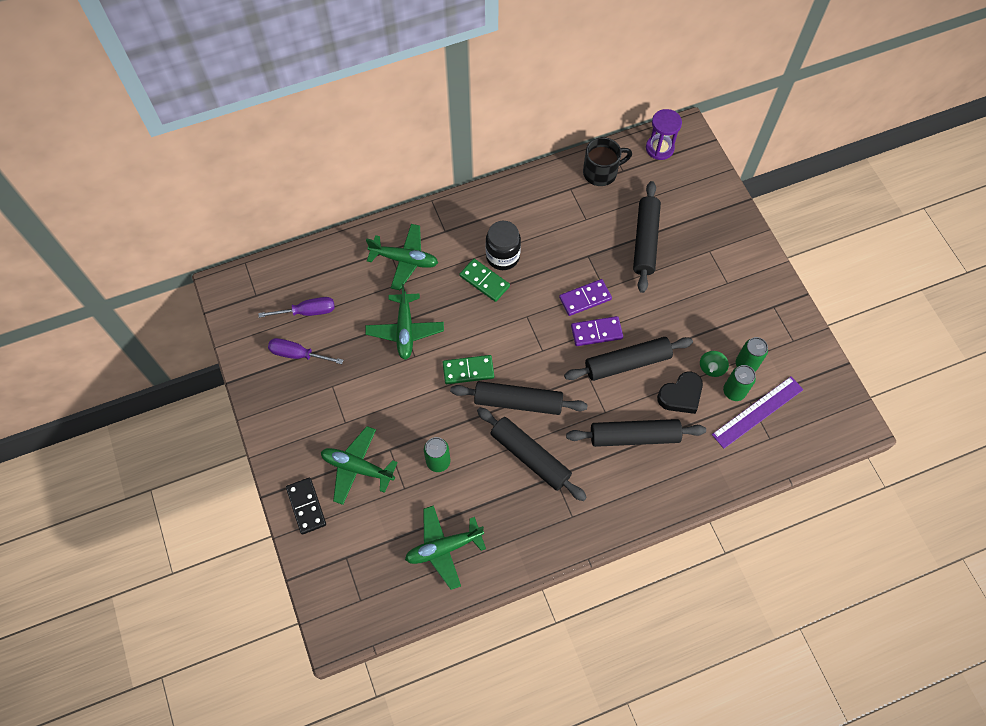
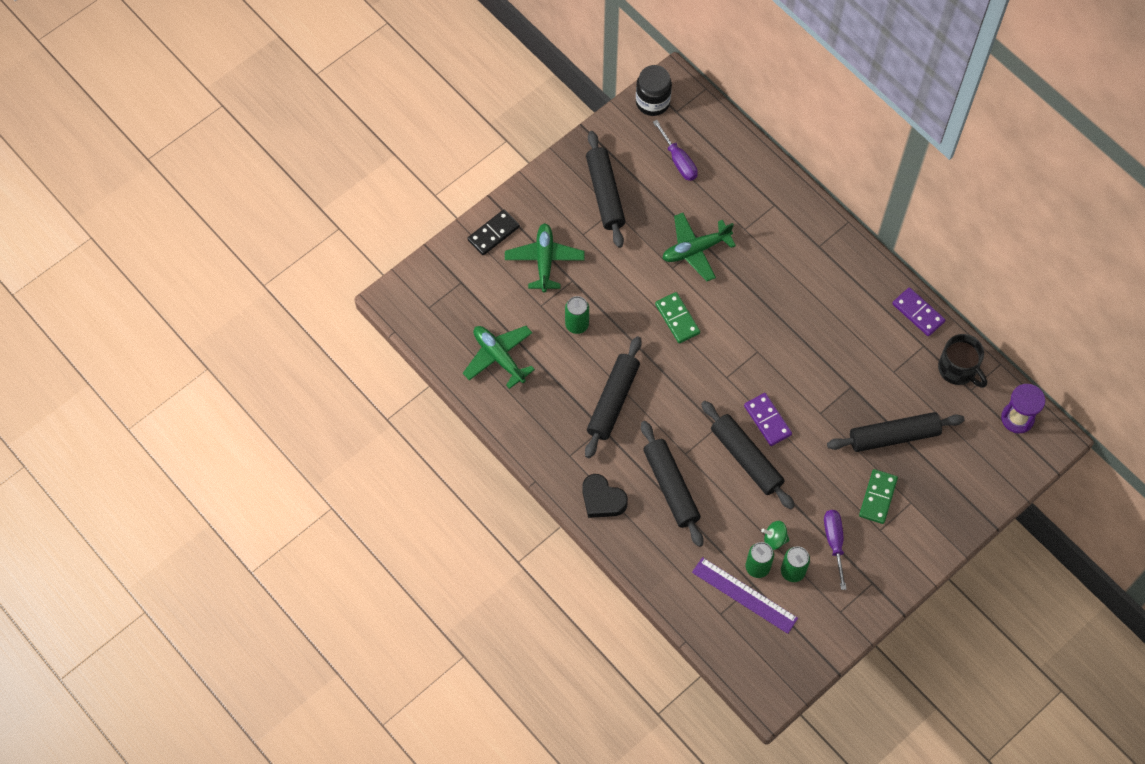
camera: 70 degrees right, 0 degrees up
(298, 354) = (632, 170): purple screwdriver -> purple screwdriver (834, 542)
(404, 260) = (770, 222): green plane -> none
(484, 281) = (779, 301): green domino -> green domino (878, 497)
(502, 256) = (814, 308): black jar -> black jar (652, 102)
(518, 402) = (663, 373): black rolling pin -> black rolling pin (605, 194)
(585, 298) = (800, 398): purple domino -> purple domino (918, 313)
(681, 395) = (732, 518): black heart -> black heart (602, 499)

